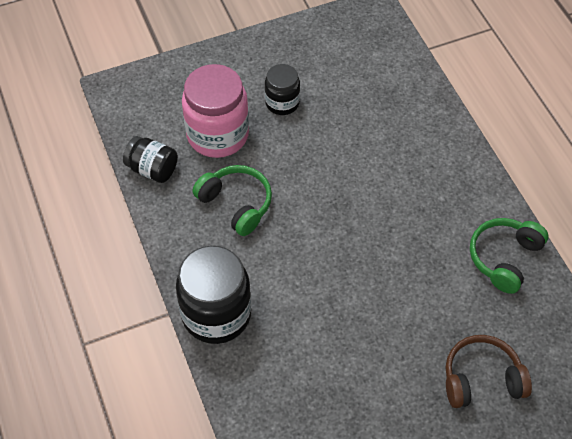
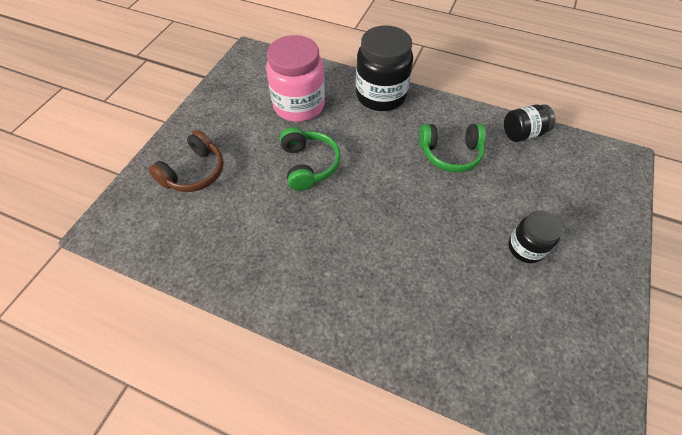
camera: 135 degrees right, 0 degrees up
(218, 135) = (525, 185): pink jar -> pink jar (299, 105)
(504, 258) = (238, 263): green headphones -> green headphones (309, 165)

